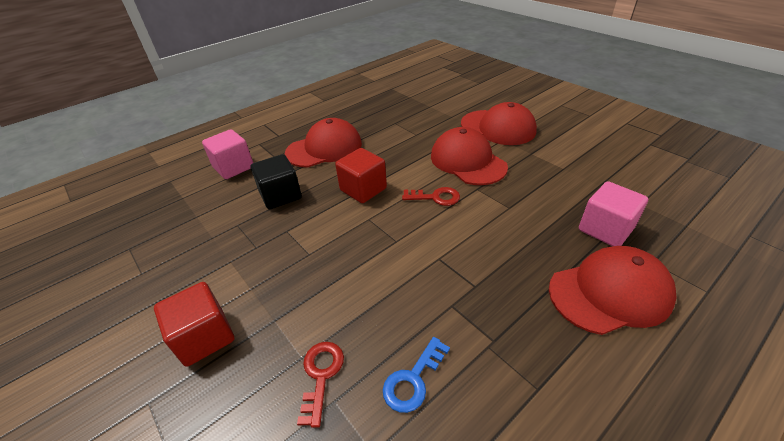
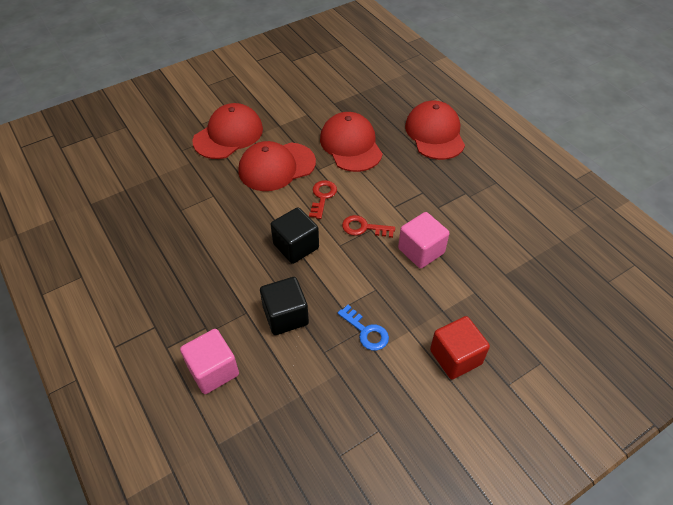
camera: 85 degrees left, 10 degrees up
(321, 375) = (488, 280): red key -> red key (363, 227)
(324, 148) = (208, 277): red cap -> red cap (351, 145)
(363, 189) = (296, 246): red cube -> black cube
(413, 379) = (491, 234): blue key -> blue key (366, 331)
(605, 229) = (381, 116): pink cube -> pink cube (421, 251)

